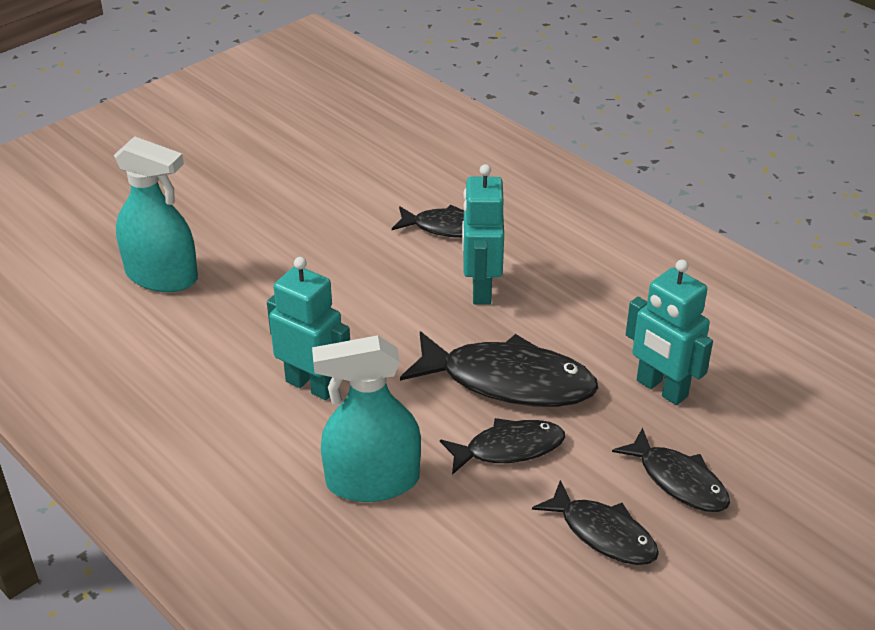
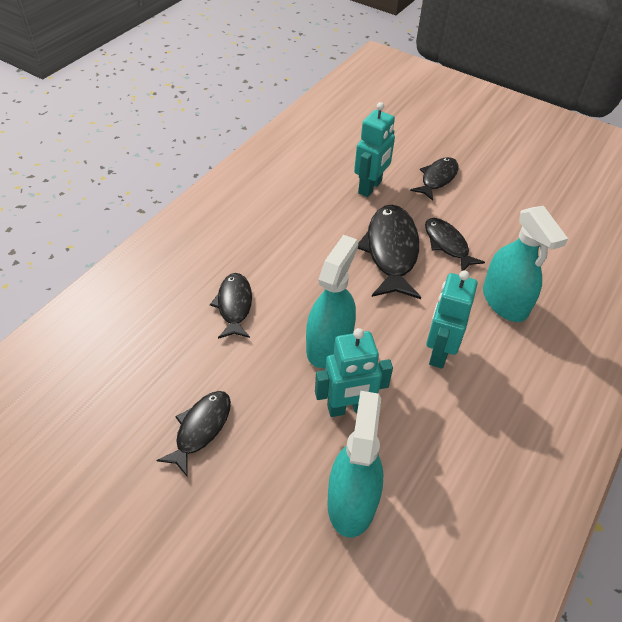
camera: 105 degrees left, 10 degrees up
(361, 292) = (329, 345): none -> turquoise spray bottle
(480, 289) = (304, 276): turquoise robot -> turquoise robot (348, 408)
(603, 533) = (488, 203): black fish -> black fish (201, 429)

